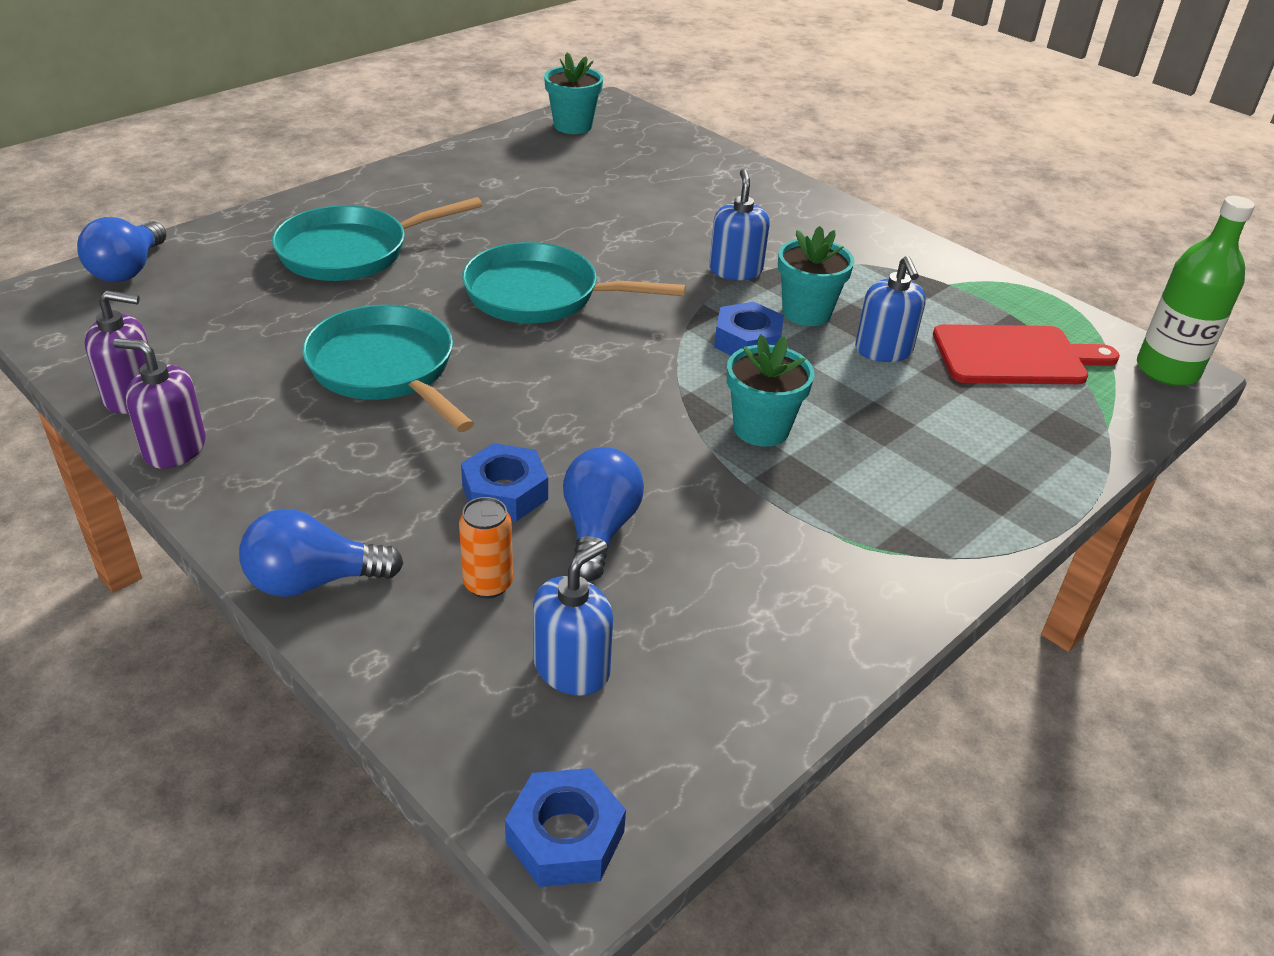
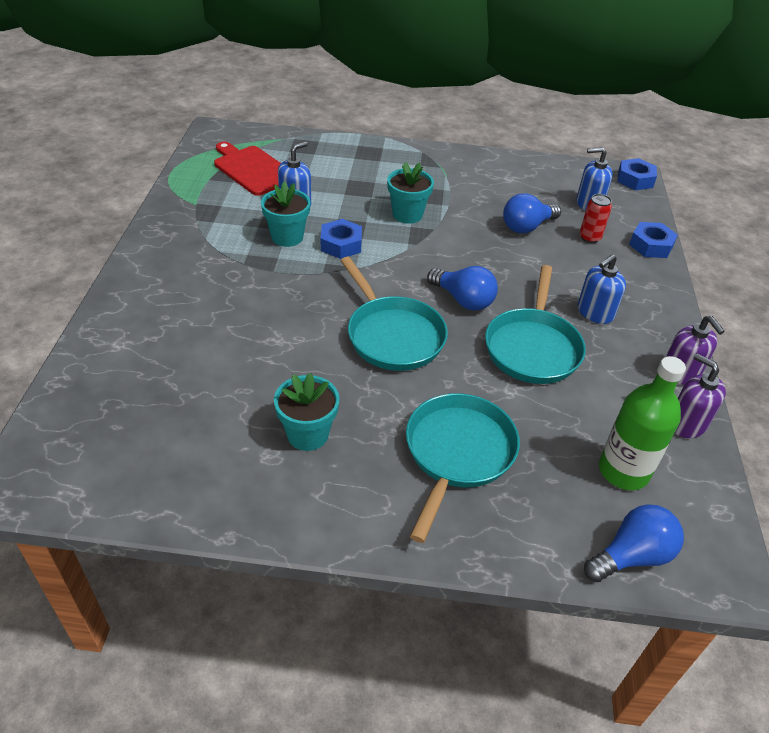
camera: 130 degrees left, 5 degrees up
(313, 581) = (656, 277): blue light bulb -> blue light bulb (463, 300)
(352, 252) = (457, 454): turquoise pan -> turquoise pan turned 90 degrees counterclockwise
(488, 584) = (589, 237): orange can -> red can
(505, 492) = (545, 259): blue nut -> blue nut (651, 245)
(573, 126) = (98, 479): turquoise flower pot -> turquoise flower pot (307, 434)
(735, 270) = (269, 277): blue soap dispenser -> blue soap dispenser (595, 313)
(1167, 370) = (216, 132): green bottle -> green bottle (623, 471)

